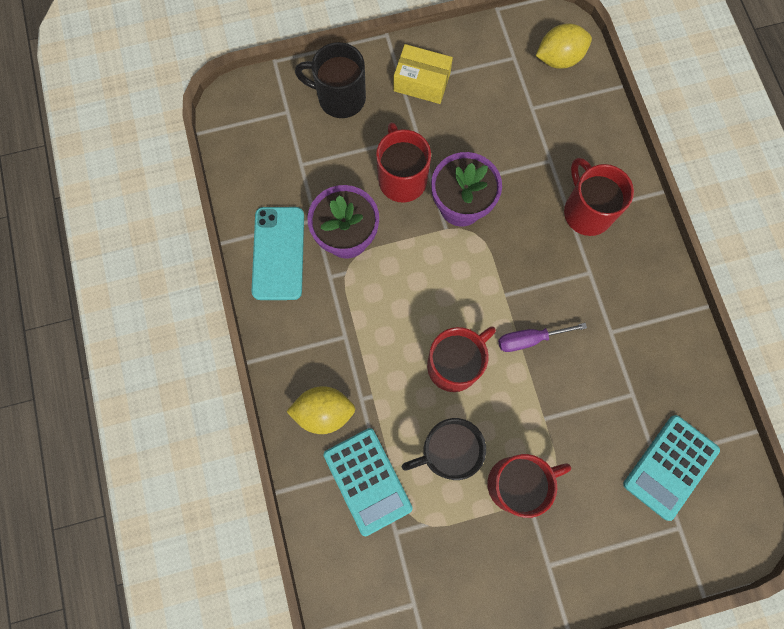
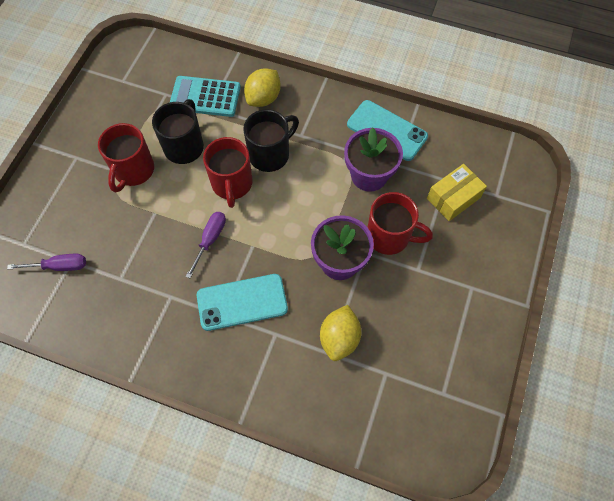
camera: 125 degrees right, 10 degrees down
(340, 98) = (487, 236): black mug -> black mug (270, 154)
(422, 82) = (464, 303): yellow box -> yellow box (453, 198)
(559, 58) = (418, 432): yellow lemon -> yellow lemon (339, 338)
(565, 264) = (242, 302): none -> turquoise phone
(586, 211) = (269, 348): red mug -> none
(670, 467) = (59, 266): turquoise calculator -> purple screwdriver

